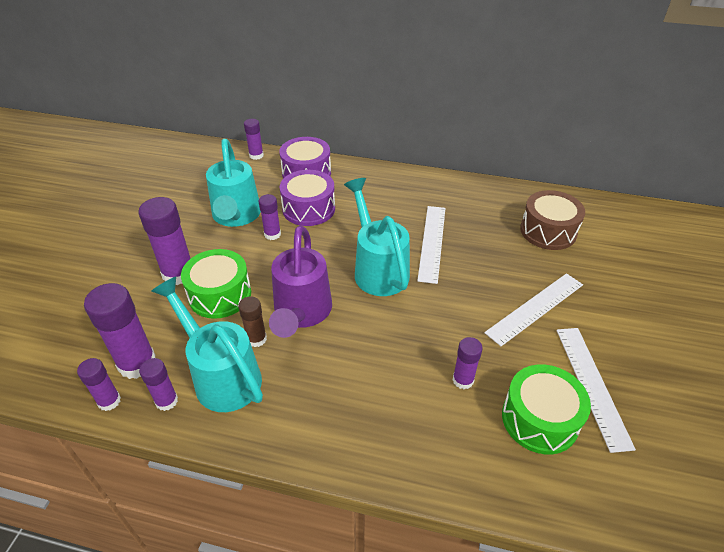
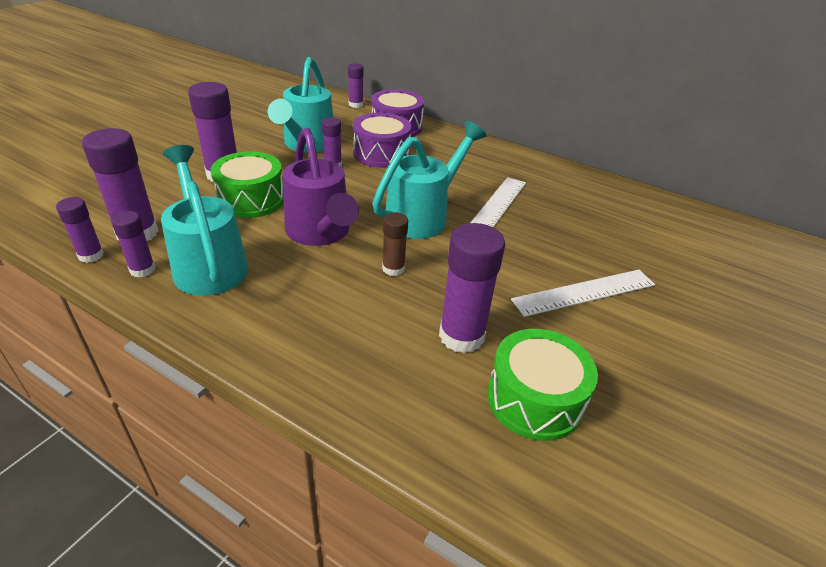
camera: 15 degrees right, 5 degrees down
(256, 339) = (262, 243): brown glue stick -> brown glue stick (393, 268)
(301, 313) = (320, 233): purple watering can -> purple watering can turned 45 degrees counterclockwise
(378, 268) = (423, 216): turquoise watering can -> turquoise watering can turned 45 degrees clockwise
(463, 380) = (461, 336): purple glue stick -> purple glue stick, size x1.78
(548, 231) = (635, 228): brown drum -> none
(592, 385) = (619, 384): white ruler -> none

